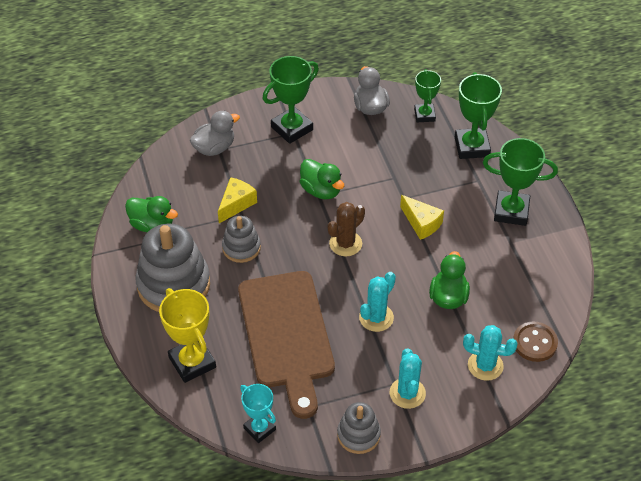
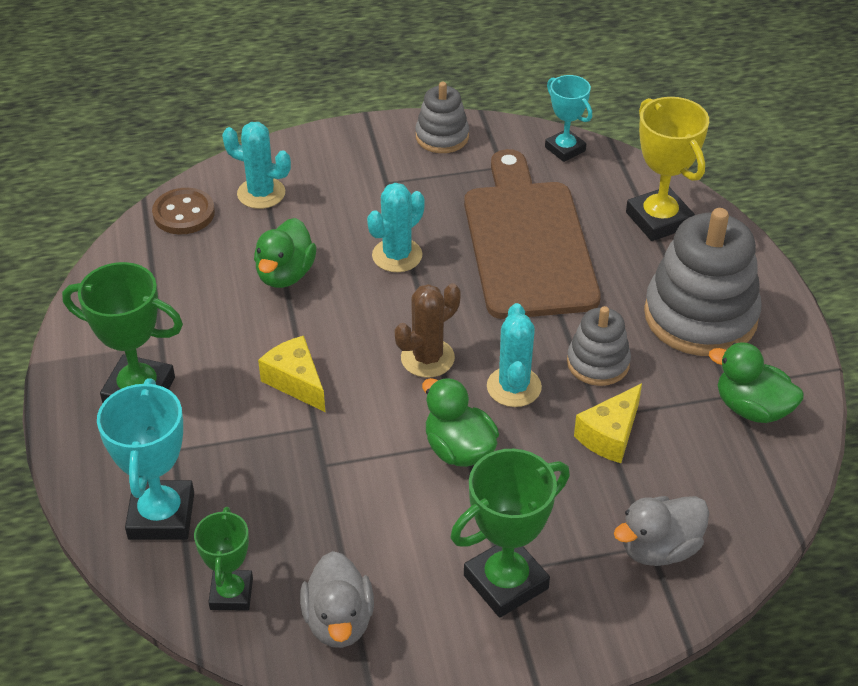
camera: 175 degrees left, 5 degrees down
(407, 393) = (372, 172): turquoise cactus -> turquoise cactus (514, 387)
(472, 147) = (161, 516): green trophy -> turquoise trophy

